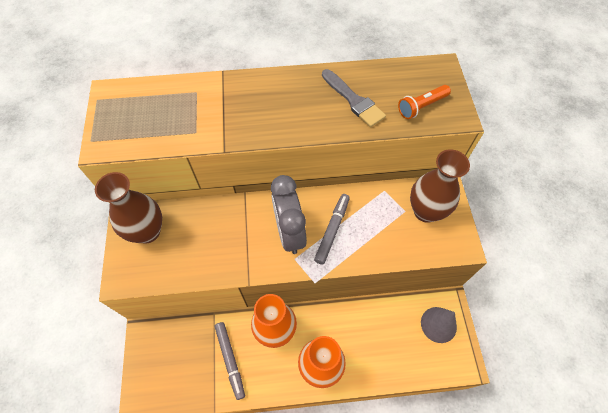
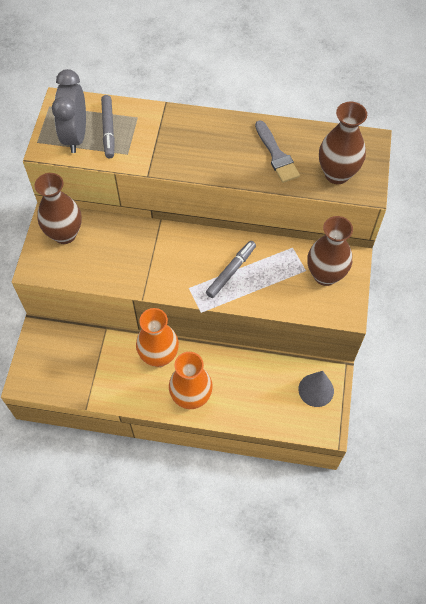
camera: 15 degrees right, 0 degrees up
(230, 360) = (110, 371): grey marker -> grey marker (108, 130)
(289, 232) = (191, 264): grey clock -> grey clock (76, 136)
(421, 106) = (337, 174): orange flashlight -> brown vase

